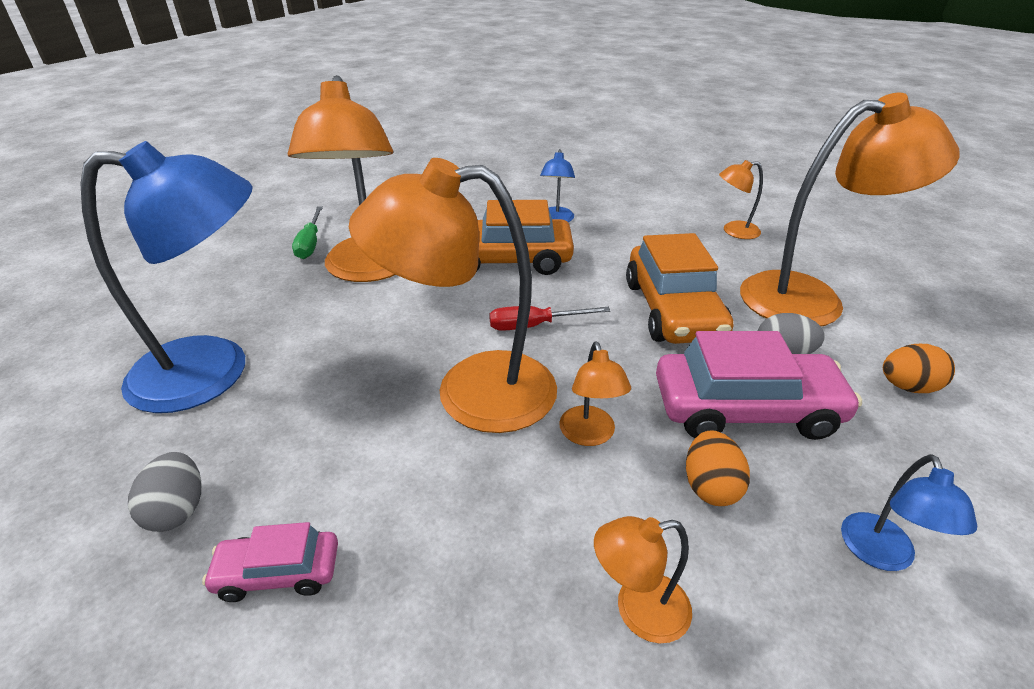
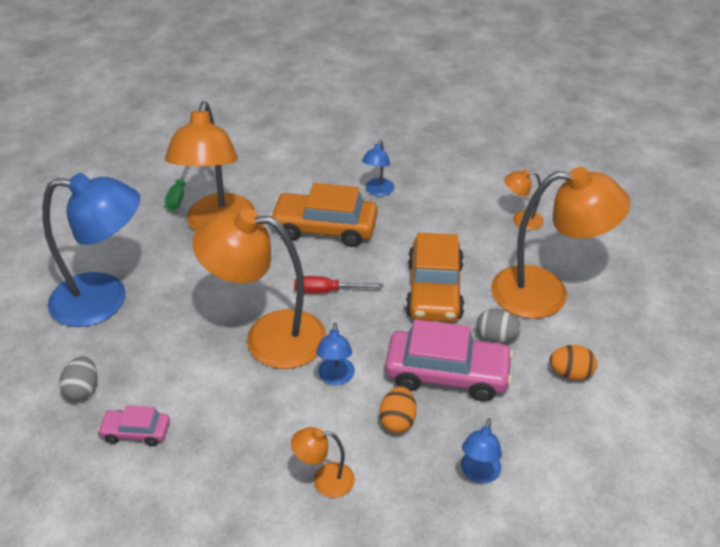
camera: 10 degrees right, 5 degrees up
(589, 435) = (336, 378): orange lamp -> blue lamp

